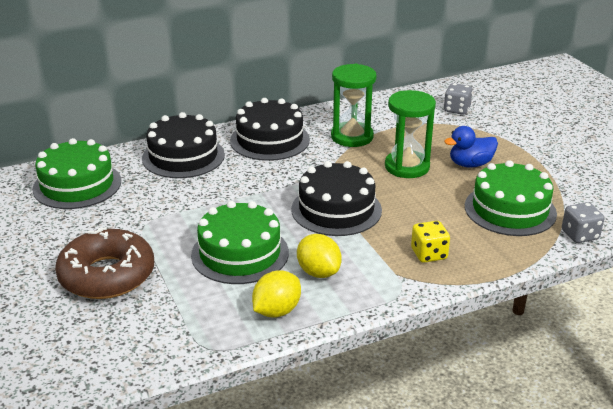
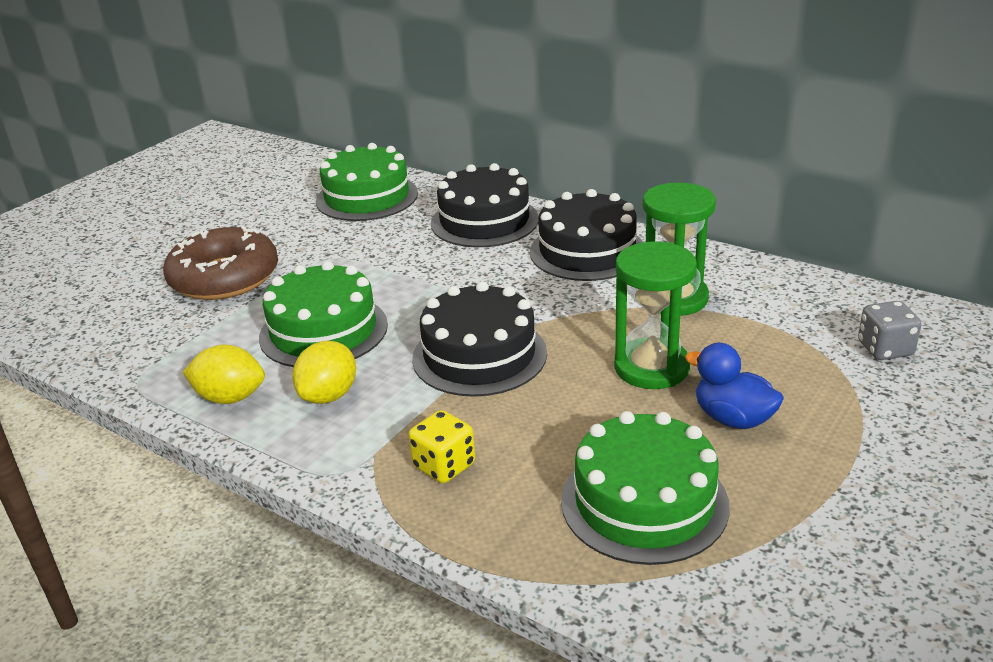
camera: 60 degrees right, 0 degrees up
(580, 235) = (649, 607): grey dice -> none

